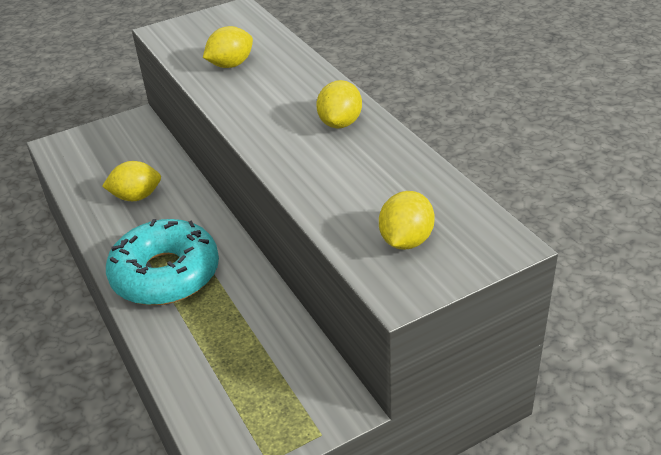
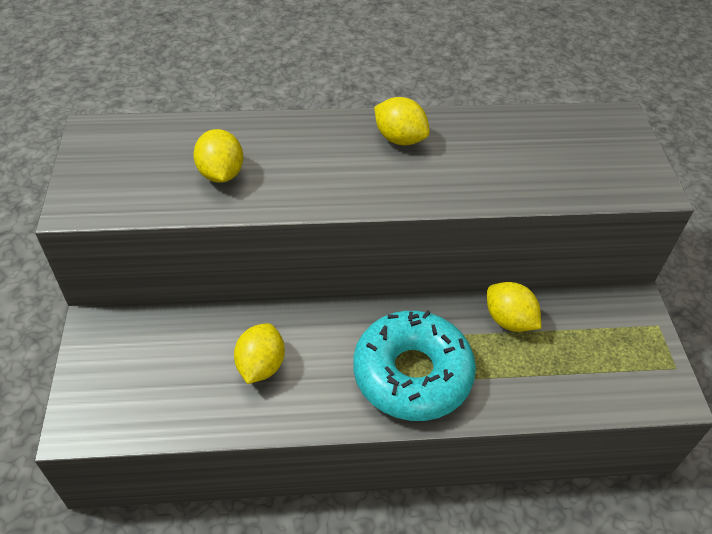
camera: 70 degrees left, 10 degrees up
(406, 240) = (593, 162): yellow lemon -> yellow lemon (509, 320)

